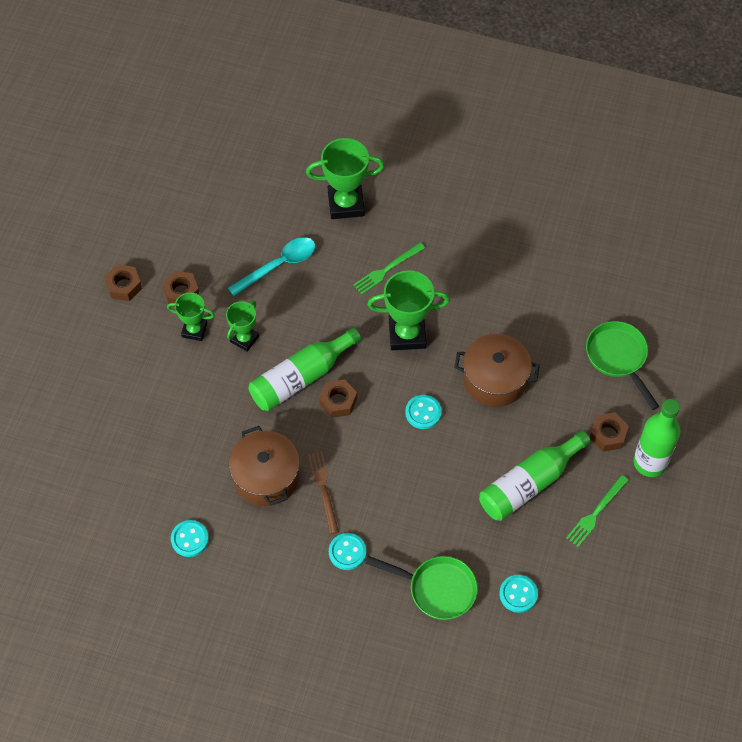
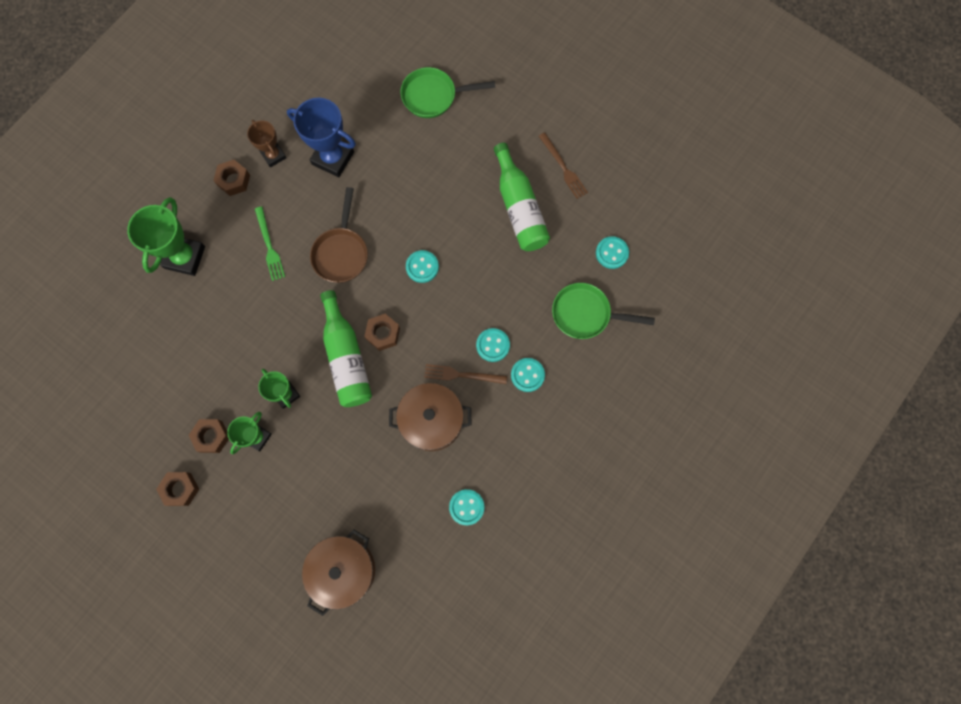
camera: 70 degrees left, 15 degrees up
(278, 265) = (222, 338): turquoise spoon -> none
(366, 508) = (493, 345): none -> turquoise button
(407, 334) = (341, 253): green trophy -> brown pan
(437, 589) = (585, 314): green pan -> green pan turned 120 degrees counterclockwise
(483, 238) = (273, 155): none -> brown trophy
(494, 379) = (414, 198): brown pot -> brown pot (343, 570)
(505, 290) = (333, 158): none -> blue trophy
(596, 513) = (563, 168): green fork -> brown fork
(608, 435) = (499, 132): brown nut -> brown nut (233, 180)
(650, 462) = (535, 111): green bottle -> none

